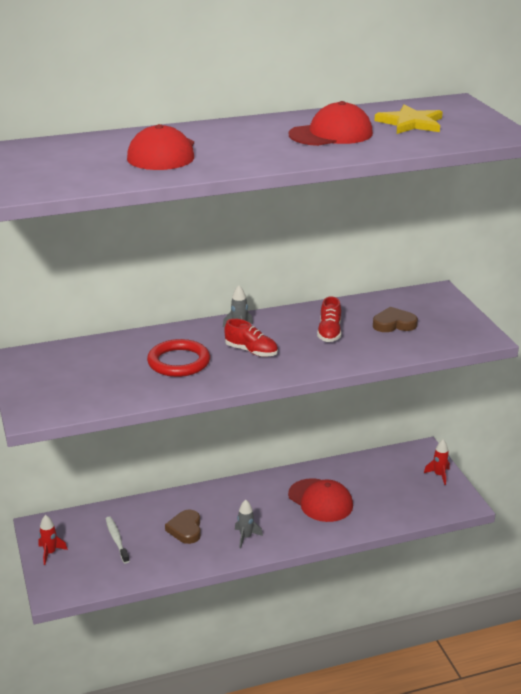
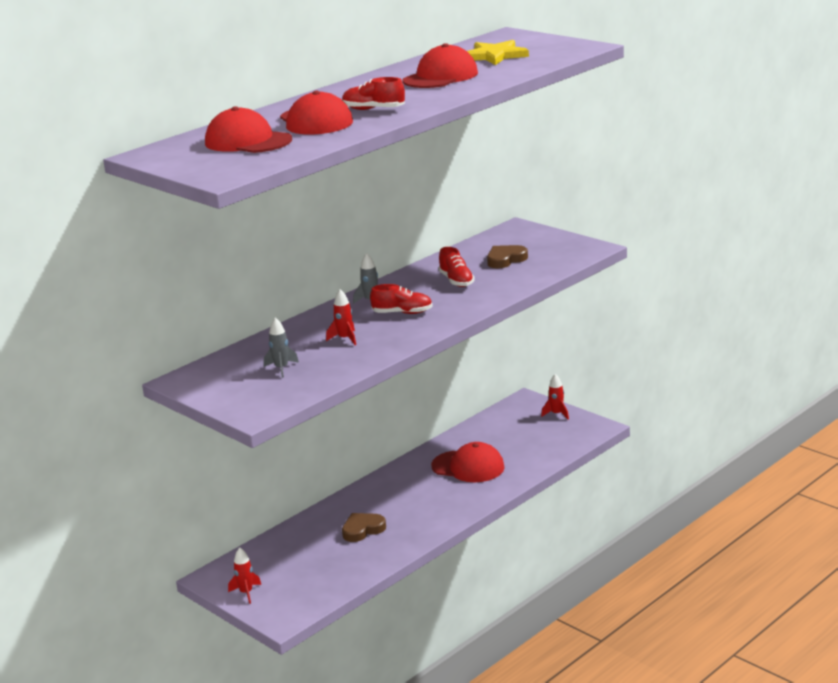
camera: 25 degrees left, 5 degrees down
(80, 160) = (248, 141): none -> red cap
(116, 539) = (302, 560): white toothbrush -> none
(179, 362) = (345, 339): red ring -> red rocket
(185, 529) = (362, 530): brown heart -> brown heart turned 90 degrees clockwise
(225, 154) = (373, 109): none -> red shoe
(246, 537) = (426, 516): grey rocket -> grey rocket (281, 368)

